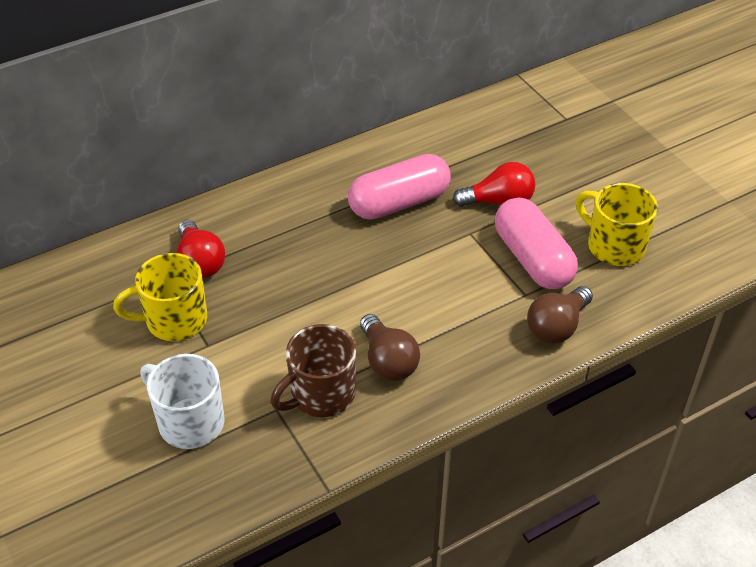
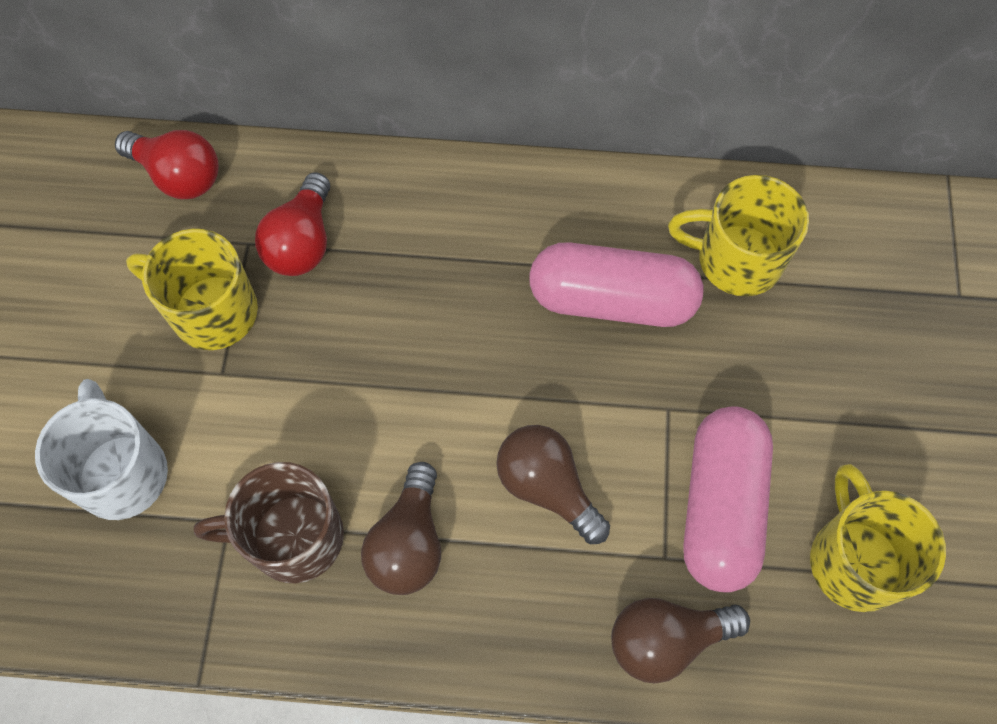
camera: 35 degrees right, 20 degrees up
(439, 298) = (547, 487): none -> brown light bulb
(447, 155) = (736, 260): none -> yellow mug
(499, 201) = (748, 381): red light bulb -> red light bulb (178, 176)

